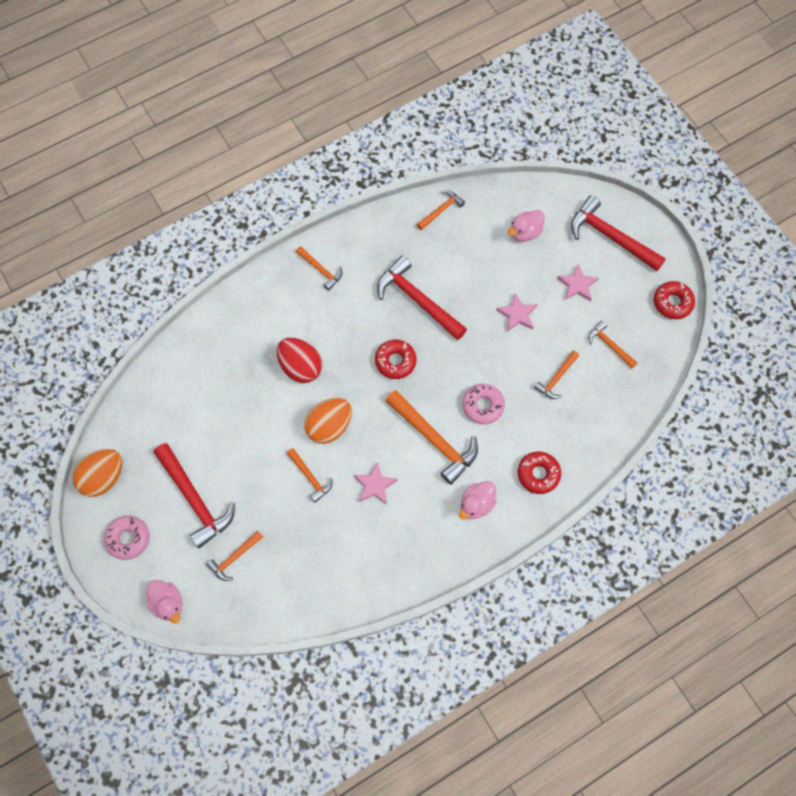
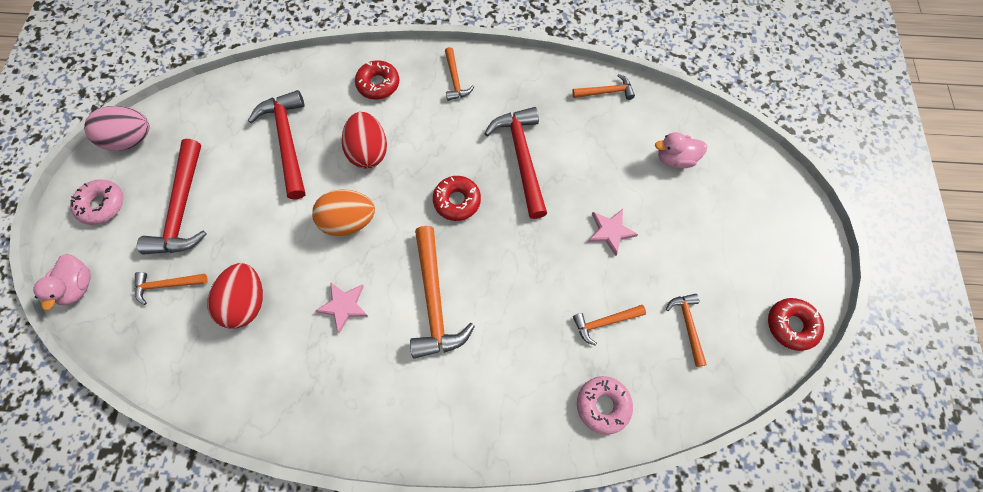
camera: 35 degrees right, 0 degrees up
(103, 478) = (132, 140): orange egg -> pink egg
(304, 529) = (247, 302): none -> red egg
(310, 477) = (293, 257): orange hammer -> none
(476, 504) = (424, 397): pink duck -> none
(483, 406) = (508, 299): pink donut -> pink donut (603, 405)
(538, 474) = (511, 411): red donut -> red donut (378, 84)
(577, 285) = (695, 241): pink star -> none
(610, 237) = (764, 215): red hammer -> red hammer (287, 141)

